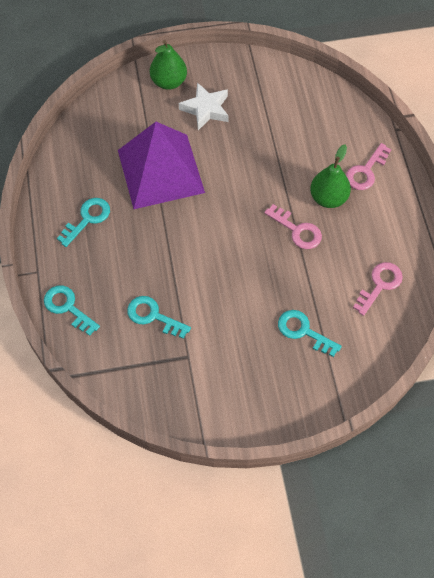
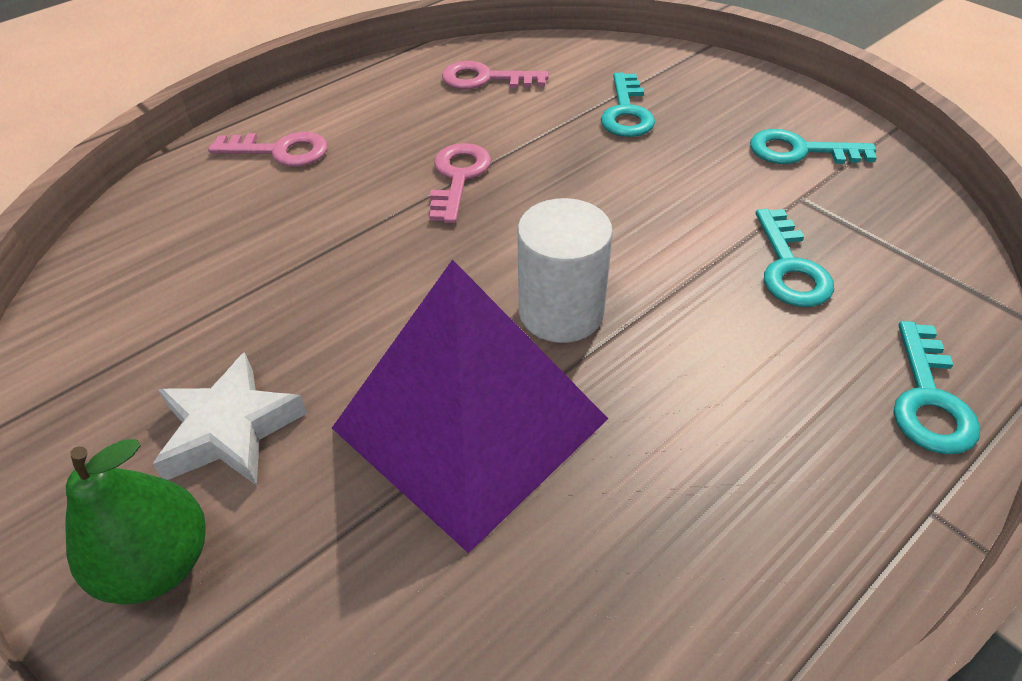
camera: 120 degrees left, 15 degrees down
(87, 219) = (712, 494): turquoise key -> turquoise key (800, 151)
(188, 223) = (561, 312): none -> white cylinder
(328, 198) = (365, 169): green pear -> none

